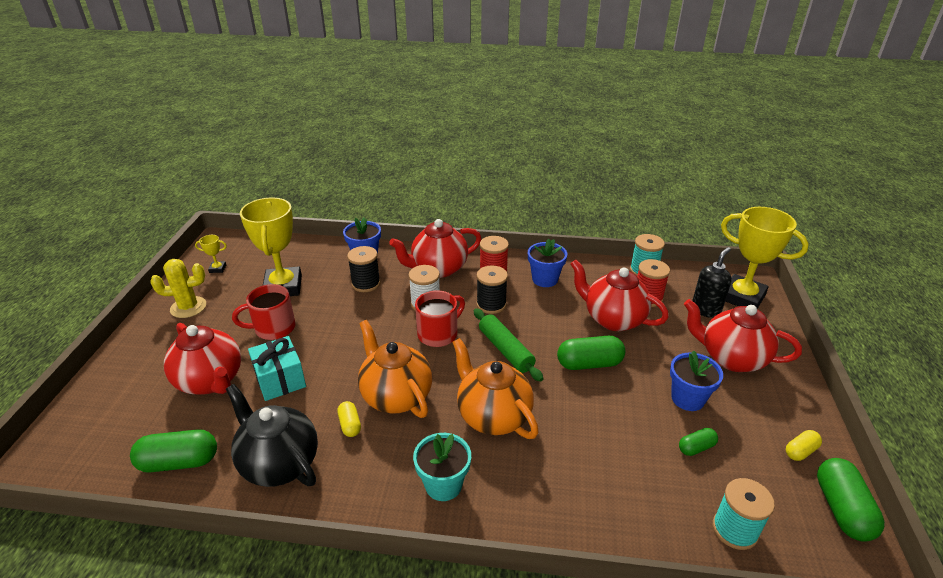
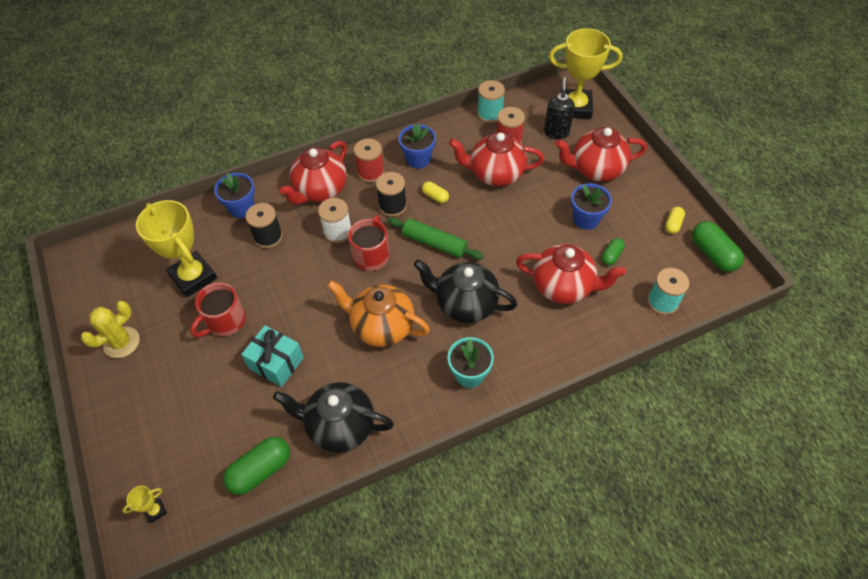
camera: 30 degrees left, 20 degrees up
(211, 381) = (218, 396): red teapot -> red teapot (564, 287)
(217, 269) = (107, 289): yellow trophy -> yellow trophy (155, 511)
(350, 425) = (366, 368): yellow capsule -> yellow capsule (435, 196)
(492, 416) = (465, 304): orange teapot -> black teapot
(589, 364) = (503, 224): green capsule -> none

